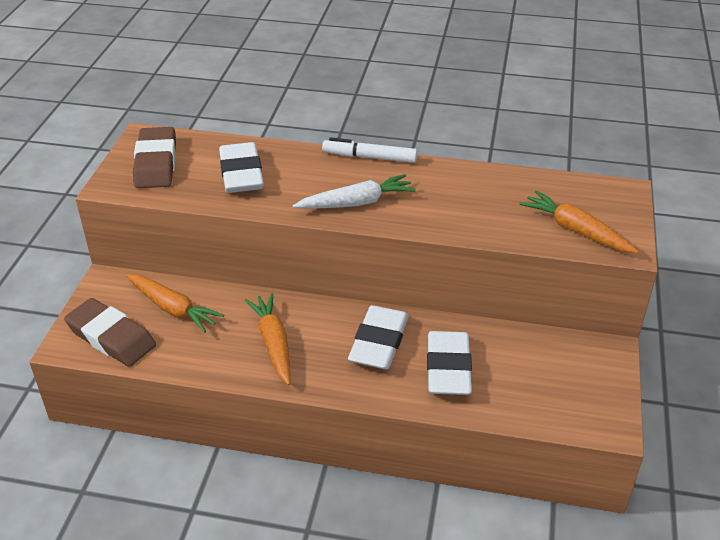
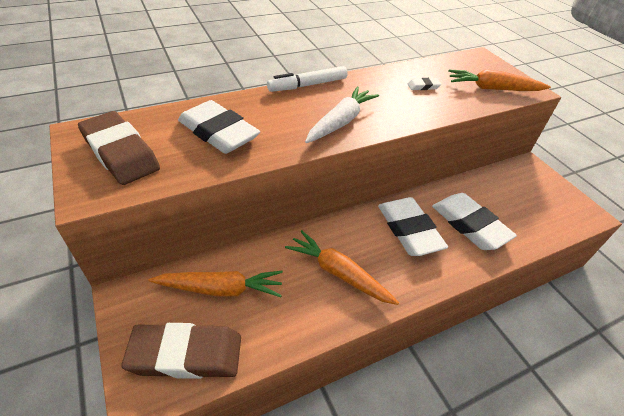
camera: 40 degrees left, 5 degrees up
(492, 199) = (423, 86): none -> white eraser

